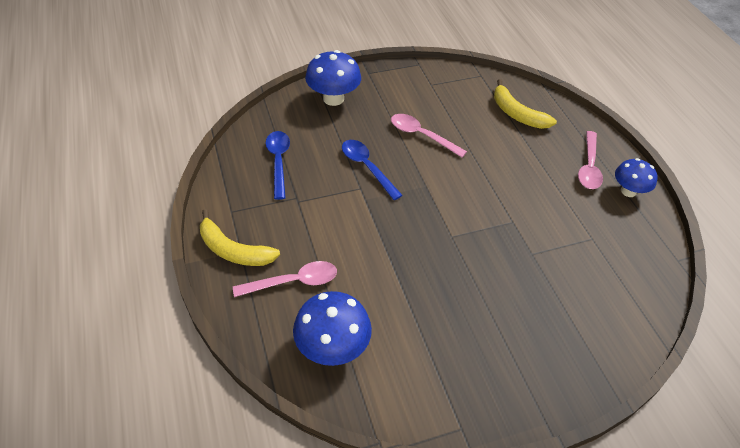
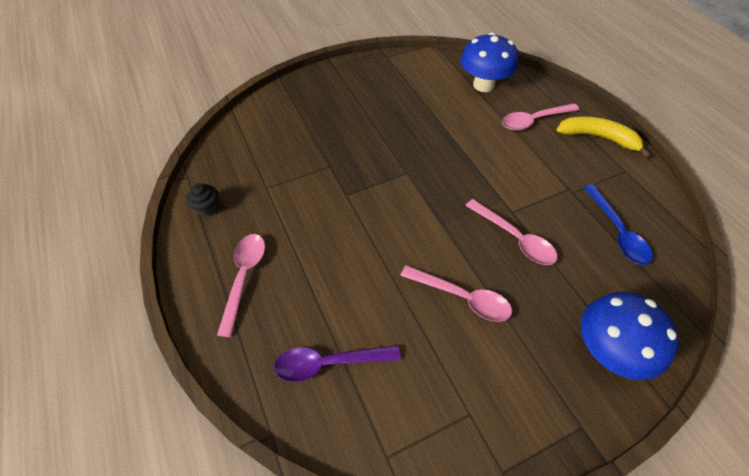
camera: 175 degrees right, 5 degrees up
(367, 167) = (515, 238): blue spoon -> pink spoon
(517, 114) = (329, 363): yellow banana -> purple spoon
(628, 191) = (206, 248): blue mushroom -> none
(642, 225) = (207, 207): none -> black cupcake

